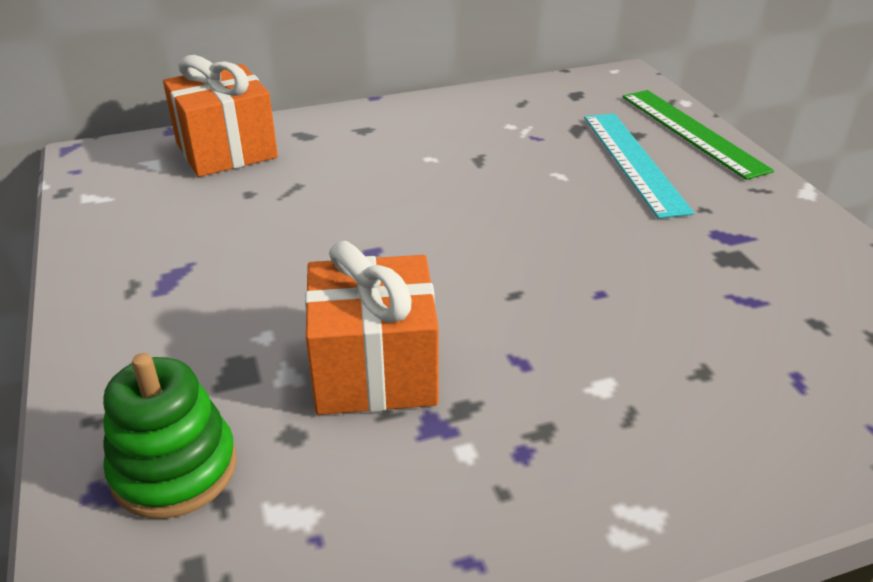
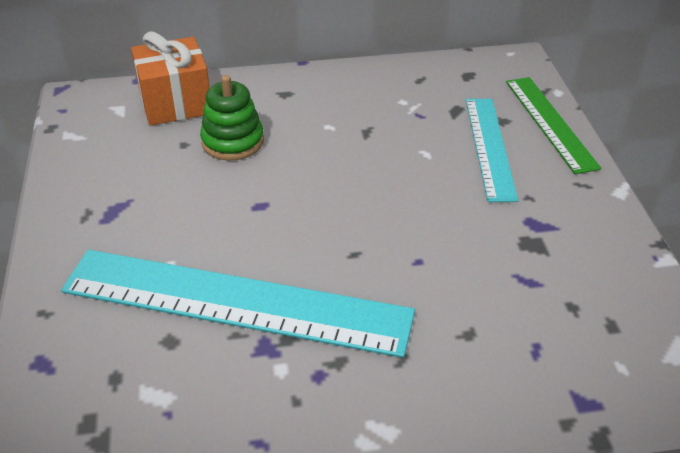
camera: 10 degrees right, 5 degrees up
(174, 469) = (90, 354): green stacking toy -> green stacking toy (232, 141)
(374, 370) = (236, 301): orange gift -> turquoise ruler

